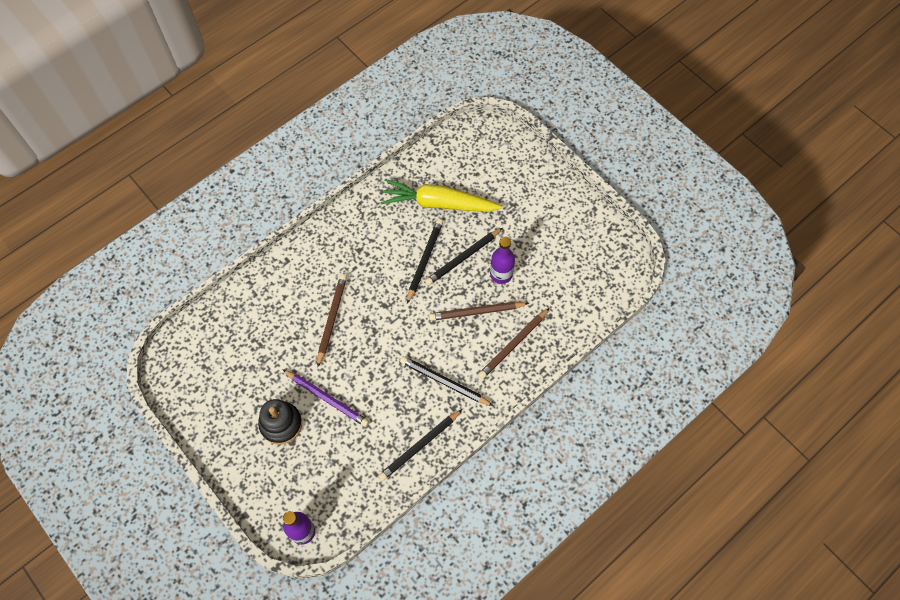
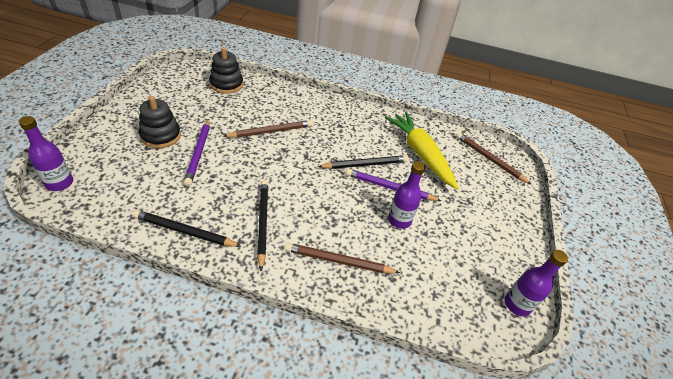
camera: 50 degrees right, 20 degrees down
(226, 326) = (226, 84): none -> black stacking toy
(463, 258) = (389, 187): black pencil -> purple pencil
(476, 312) = (348, 218): brown pencil -> brown pencil (489, 159)
(615, 246) = (517, 304): none -> purple bottle

